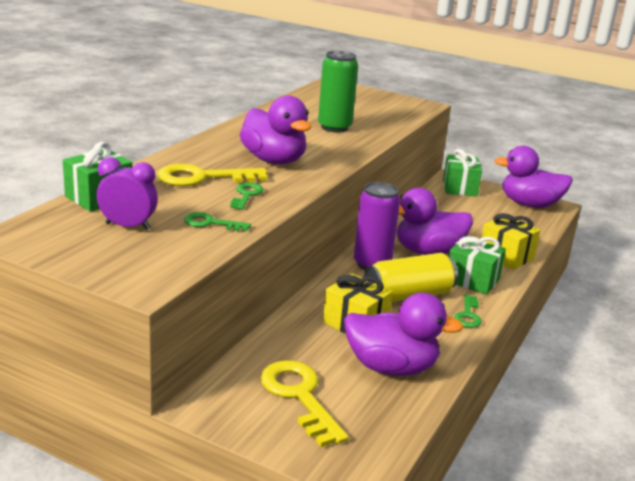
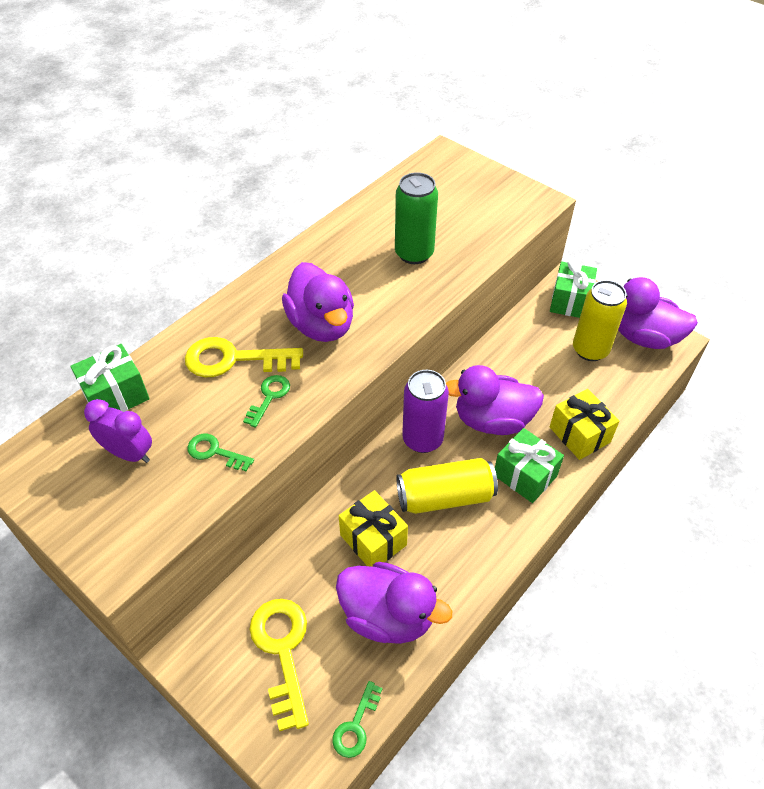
camera: 15 degrees right, 25 degrees up
(468, 315) = (499, 537): green key -> green key (356, 726)
(490, 212) = (590, 350): none -> yellow can

